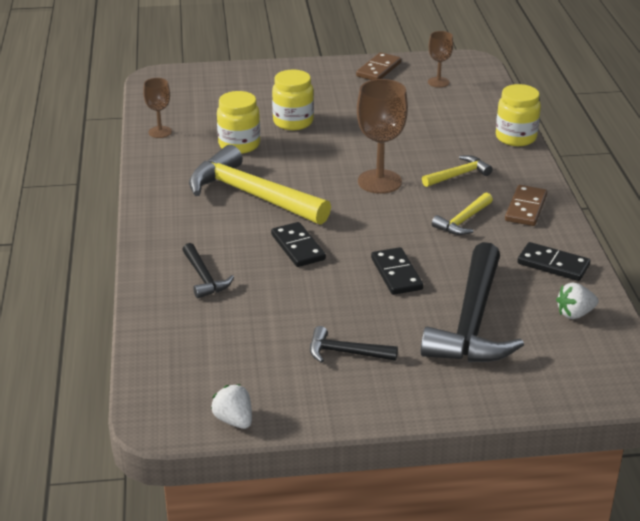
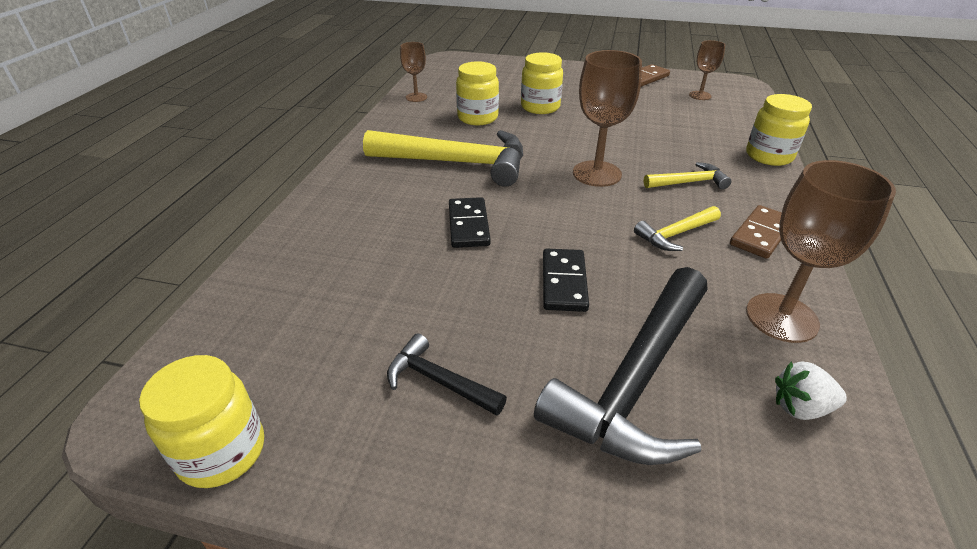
camera: 20 degrees right, 5 degrees up
(204, 278) = (347, 238): black hammer -> none
(234, 420) = (222, 452): white strawberry -> yellow jar
(251, 195) = (457, 163): yellow hammer -> yellow hammer turned 135 degrees clockwise
(553, 264) = (781, 317): black domino -> brown goblet

